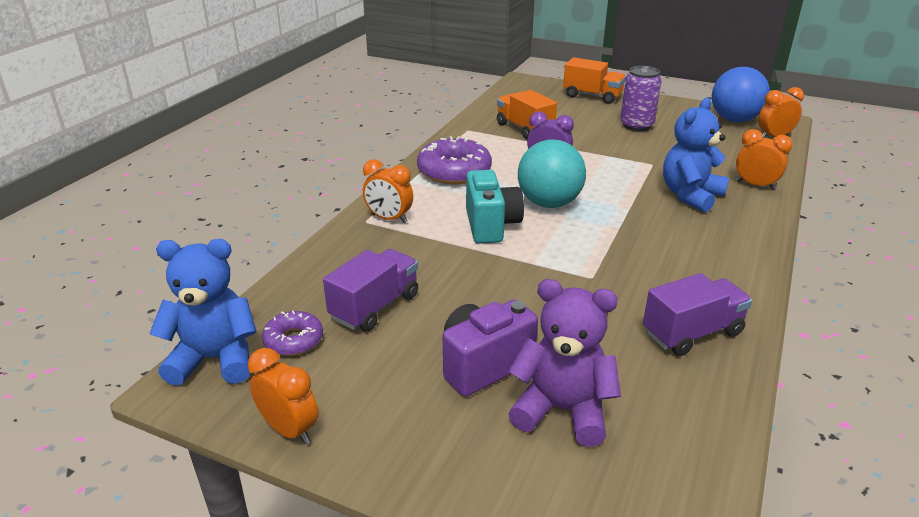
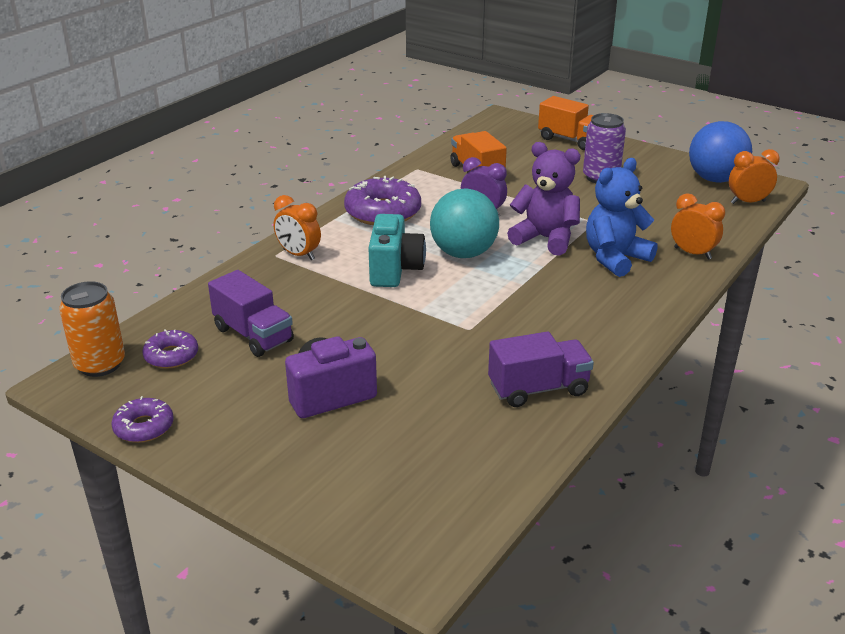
camera: 10 degrees right, 0 degrees up
(215, 359) = (100, 364): blue teddy bear -> orange can
(289, 430) = (144, 427): orange clock -> purple donut
(375, 307) = (253, 335): purple truck -> purple truck turned 90 degrees clockwise
(562, 410) = (382, 439): purple teddy bear -> purple teddy bear (545, 239)

